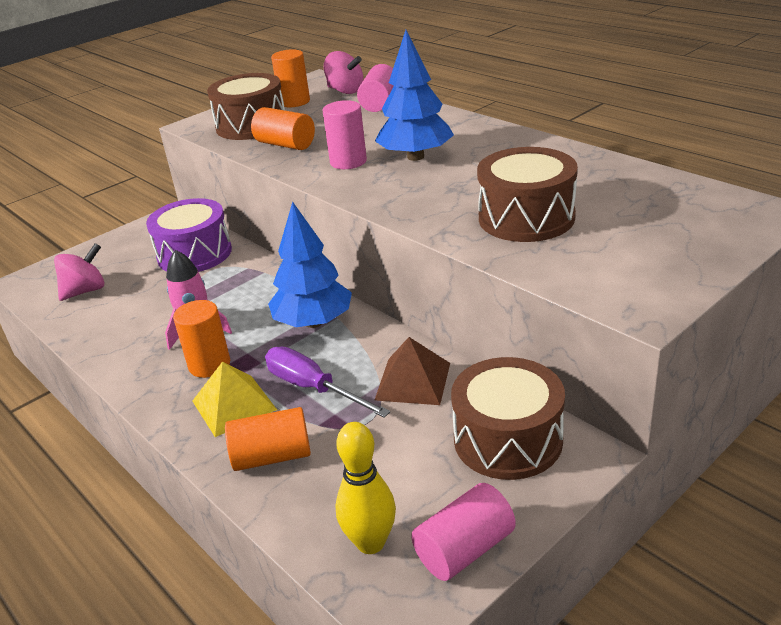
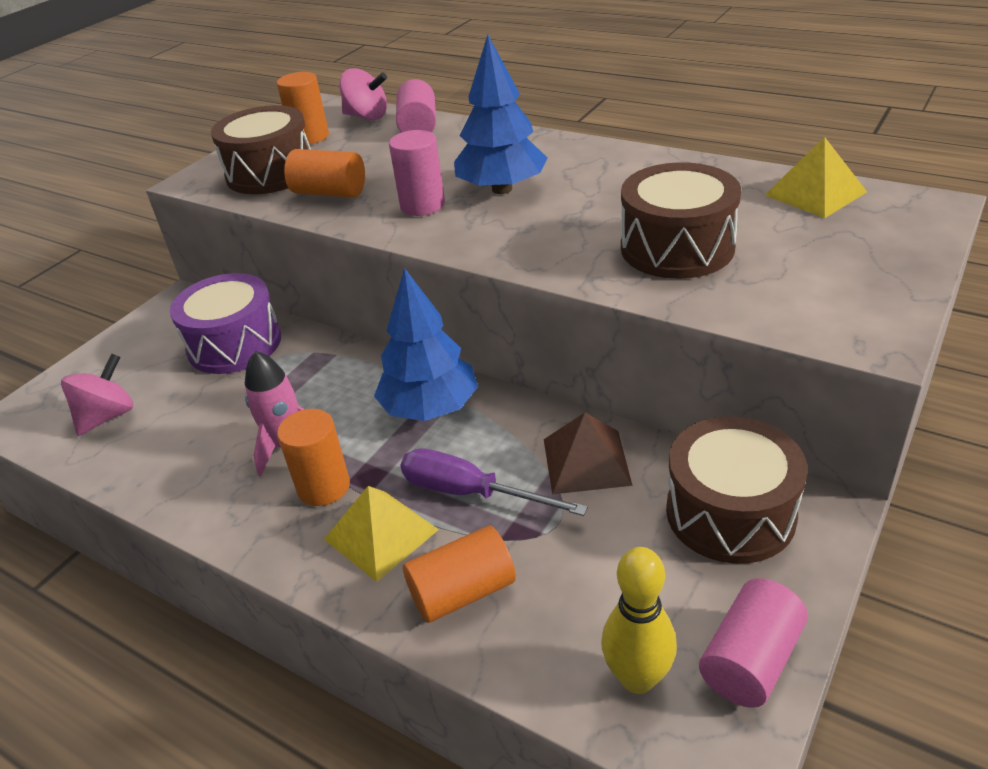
camera: 15 degrees left, 5 degrees up
(670, 190) = (815, 193): none -> yellow pyramid

